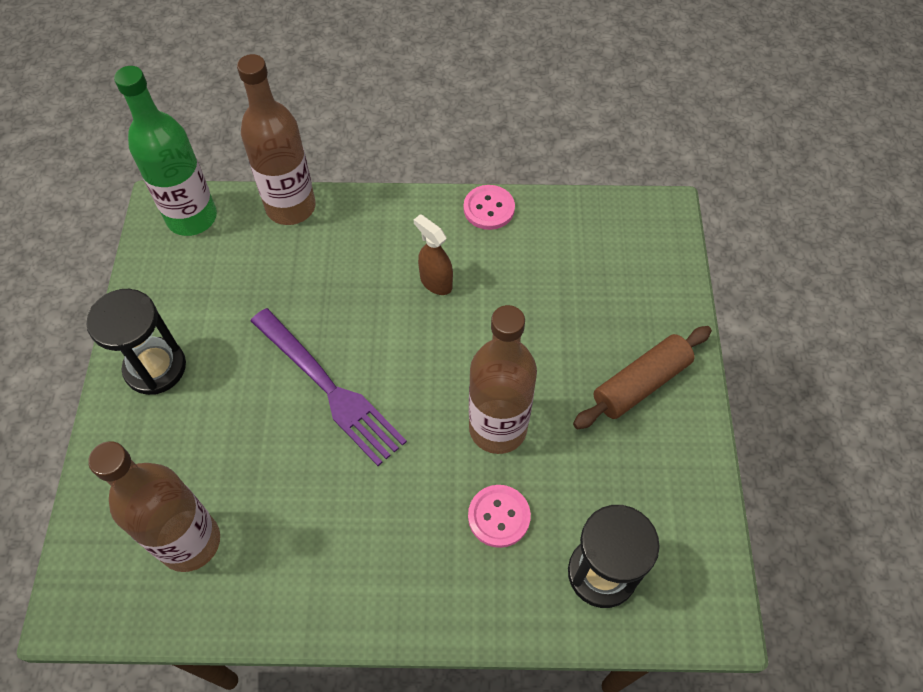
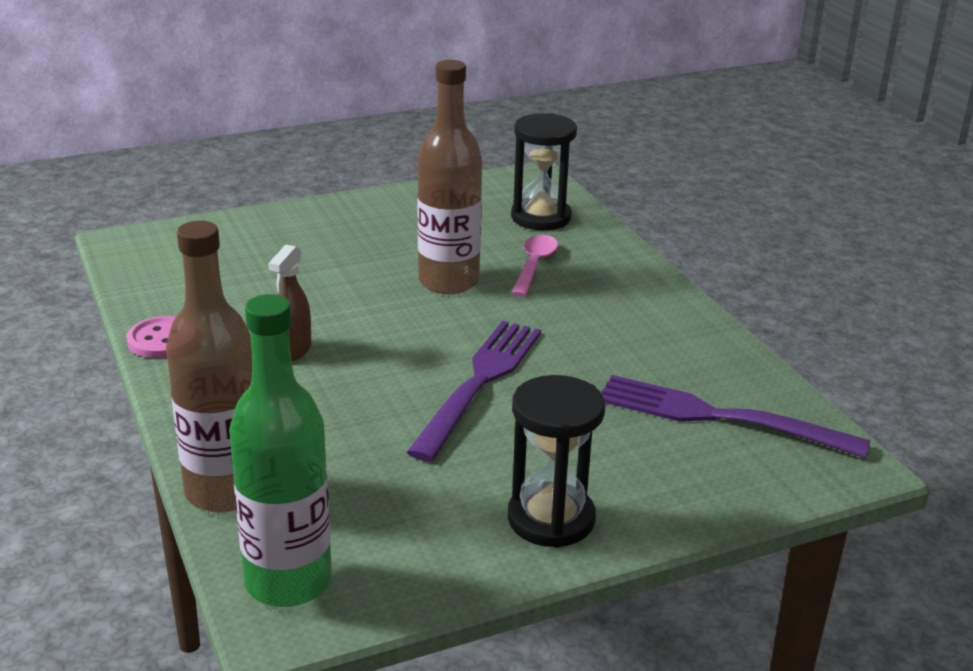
camera: 115 degrees left, 30 degrees down
(190, 542) = (717, 417): brown bottle -> purple fork
(499, 516) = (534, 265): pink button -> pink spoon
(641, 384) = (349, 225): brown rolling pin -> none

